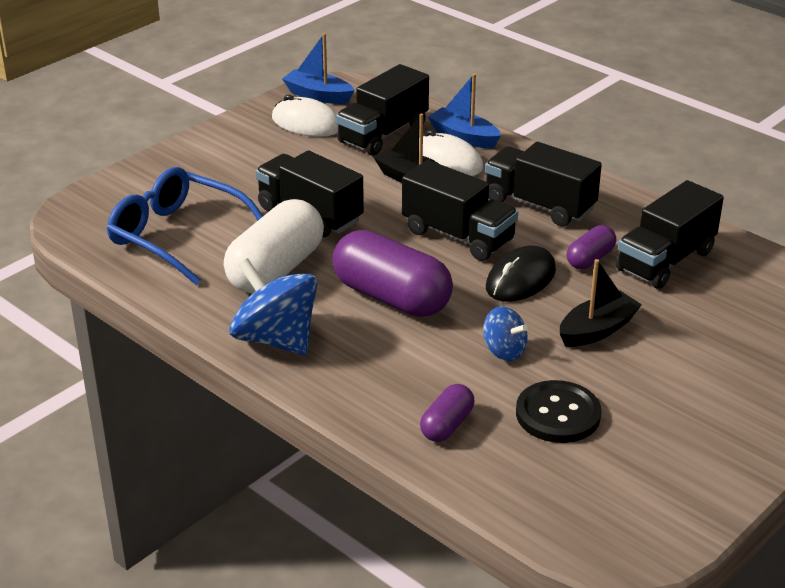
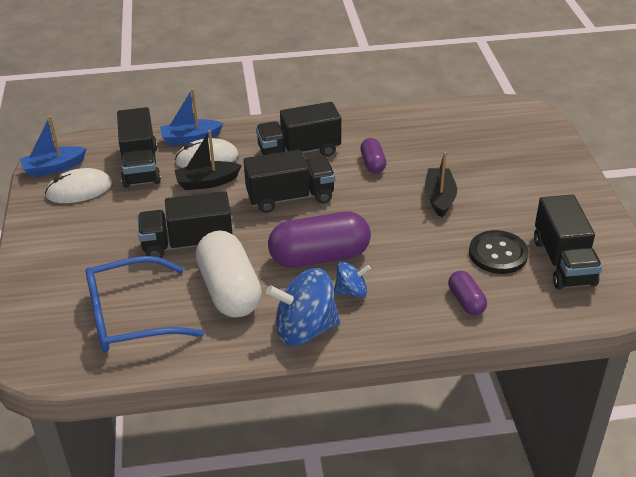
camera: 50 degrees left, 5 degrees up
(504, 351) = (421, 241): blue spinning top -> blue spinning top (351, 291)
(520, 279) = (361, 198): black mouse -> none
(665, 261) = (405, 140): black truck -> black truck (563, 262)

